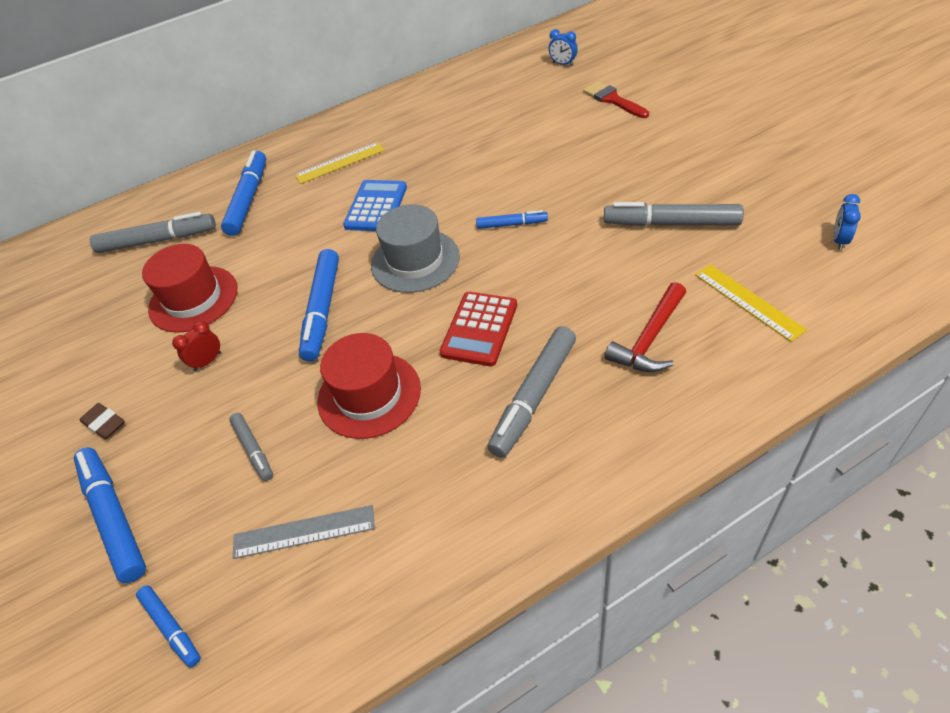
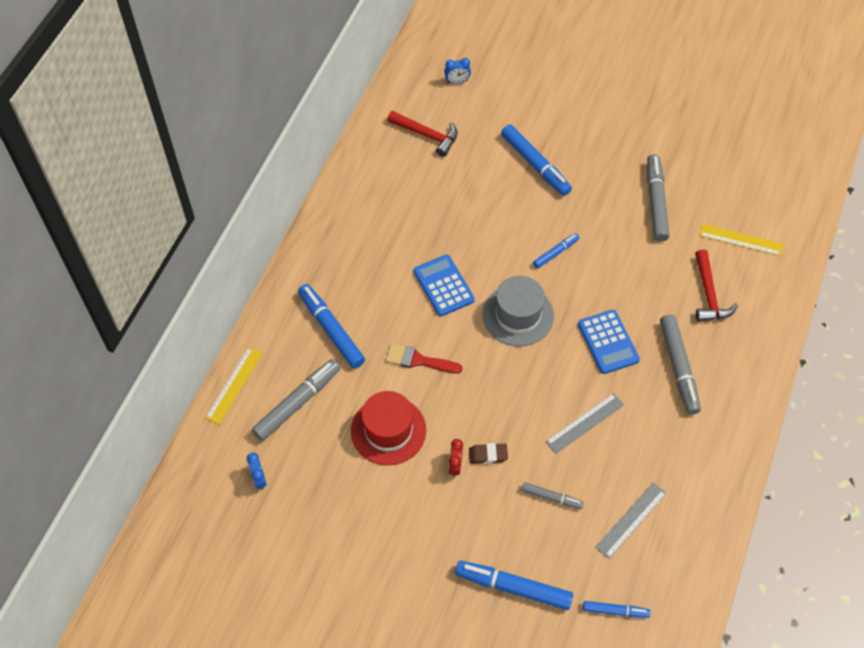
camera: 45 degrees left, 10 degrees up
(104, 423) = (434, 545): brown eraser -> brown eraser (488, 455)
(323, 310) = (493, 385): blue marker -> blue marker (535, 164)
(340, 163) = (370, 260): yellow ruler -> yellow ruler (234, 385)
(369, 395) = (584, 423): red hat -> grey ruler
(479, 329) = (608, 342): red calculator -> blue calculator
(492, 92) = (427, 135): none -> red hammer
(613, 100) = (528, 105): red brush -> red brush (418, 360)
(671, 223) = (656, 202): grey marker -> grey marker turned 120 degrees clockwise
(839, 240) = (757, 169): blue clock -> blue clock (259, 479)

